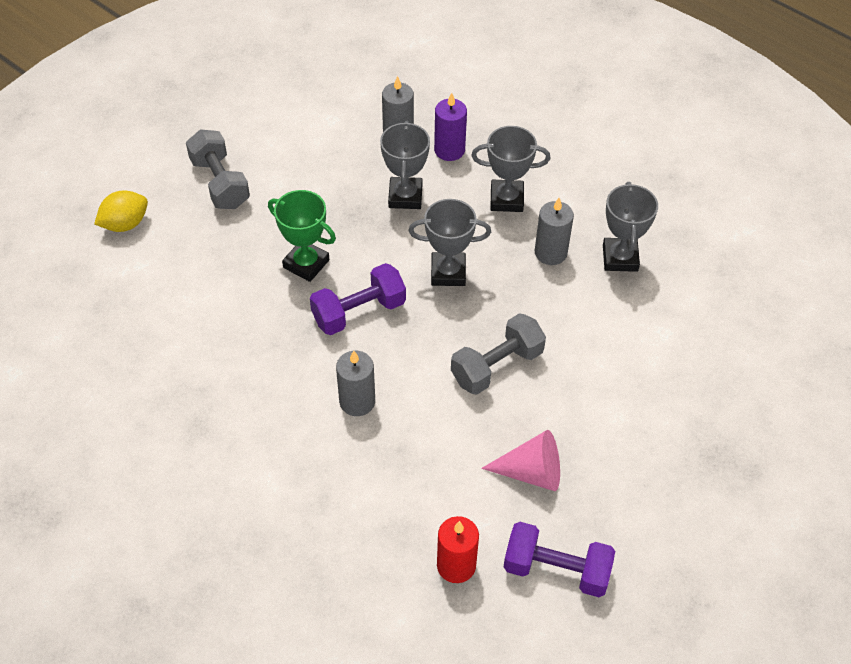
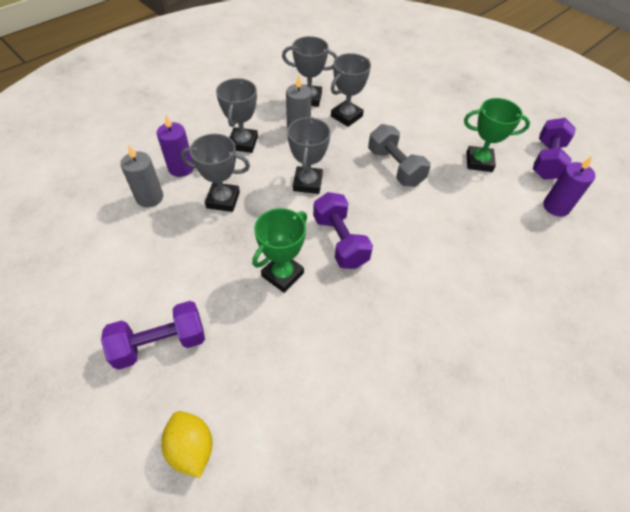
camera: 85 degrees left, 0 degrees up
(220, 183) = (160, 343): grey dumbbell -> purple dumbbell
(357, 401) = (428, 249): grey candle -> none
(456, 565) = (556, 206): red candle -> purple candle
(531, 472) = (479, 162): pink cone -> green trophy
(592, 305) = (346, 116): none -> grey trophy

